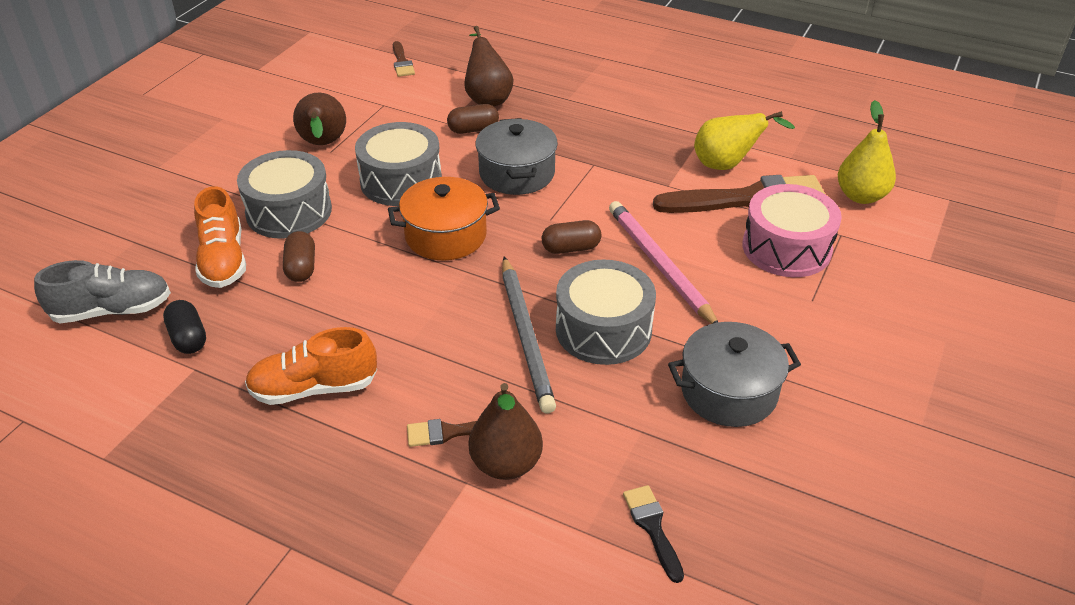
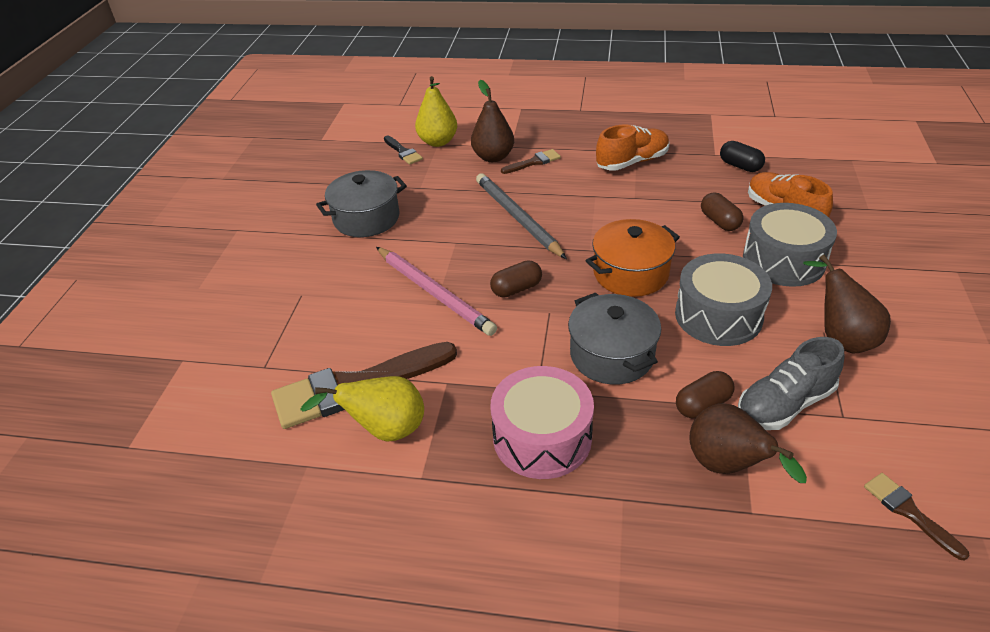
camera: 165 degrees right, 0 degrees up
(112, 310) = (810, 167): grey shoe -> grey shoe (784, 404)
(603, 329) = (464, 234): grey drum -> none
(786, 248) = (320, 338): pink drum -> pink drum (542, 437)
(861, 196) = (231, 423): yellow pear -> yellow pear (438, 142)

